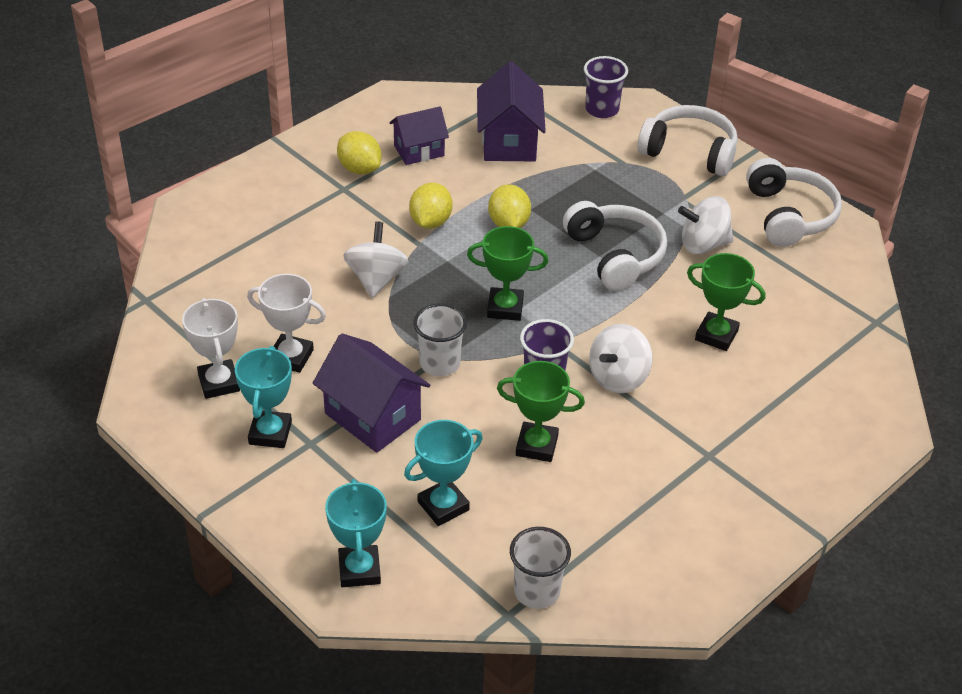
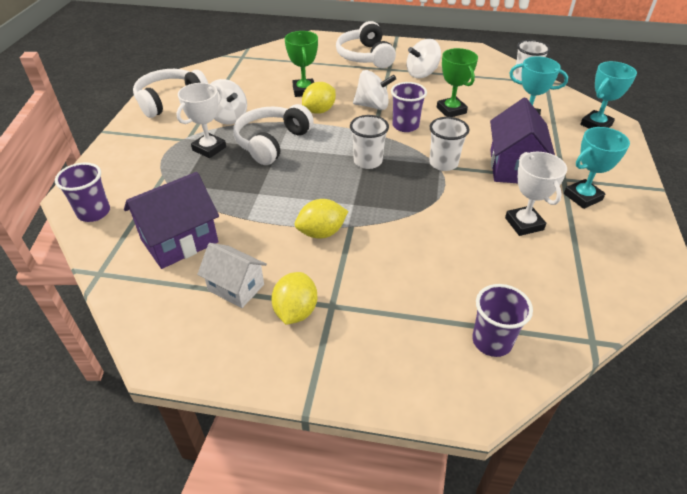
camera: 125 degrees left, 0 degrees up
(213, 248) = (492, 341): none -> purple cup
(219, 383) = (589, 242): white trophy -> white trophy (209, 148)
(376, 279) = (409, 226): white spinning top -> white spinning top (422, 74)
(419, 150) = (236, 287): purple house -> white house
(505, 308) = (368, 161): green trophy -> white cup
(508, 224) = (284, 195): yellow lemon -> yellow lemon (319, 111)
(689, 152) = (126, 154): white headphones -> white headphones (365, 56)

